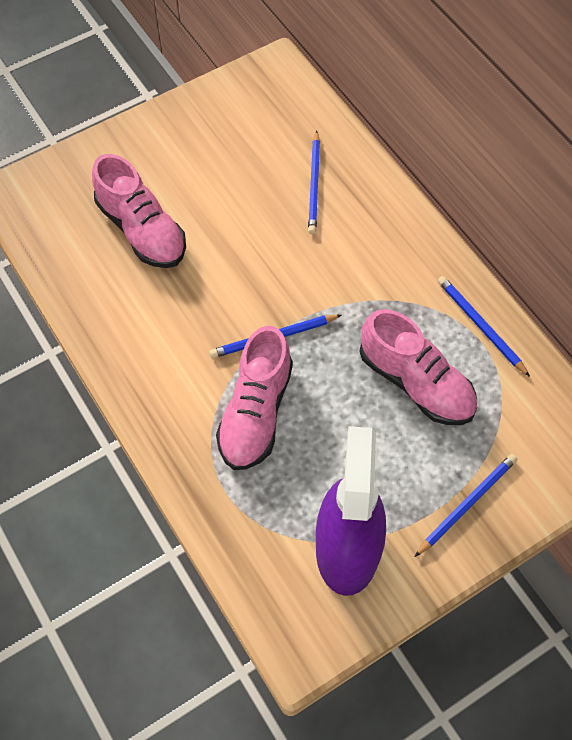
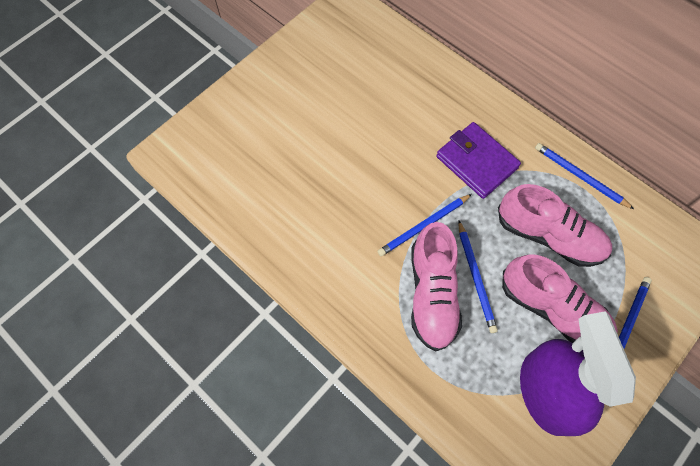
camera: 15 degrees left, 5 degrees up
(142, 230) = (285, 160): pink shoe -> pink shoe (552, 309)
(314, 185) = (410, 91): blue pencil -> blue pencil (476, 278)
(362, 282) = (476, 162): none -> purple wallet

